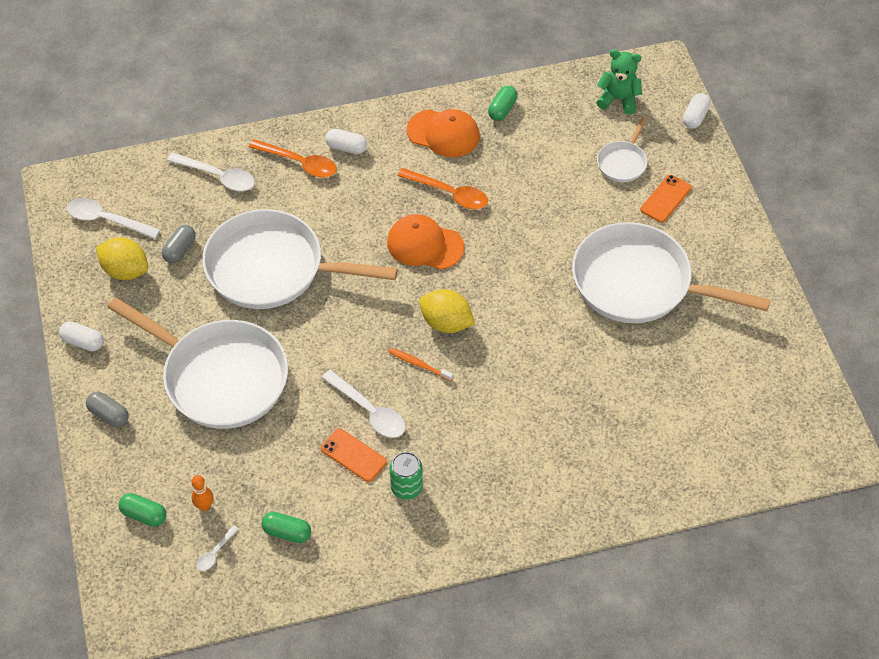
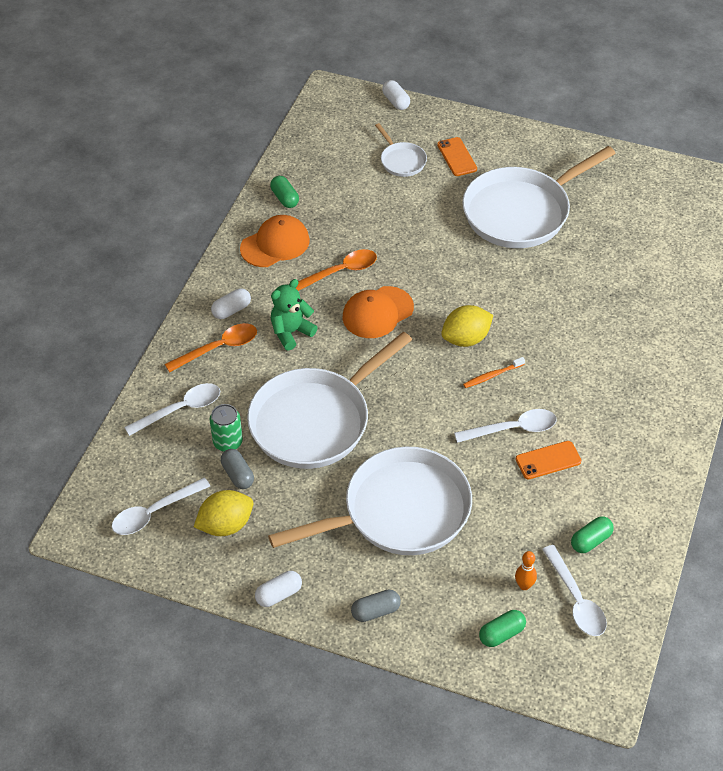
camera: 55 degrees left, 5 degrees down
(215, 553) = (576, 600): white spoon -> white spoon, size x1.95
(406, 487) = (603, 442): green can -> green can (228, 442)
(618, 99) = (339, 131): green teddy bear -> green teddy bear (291, 332)

